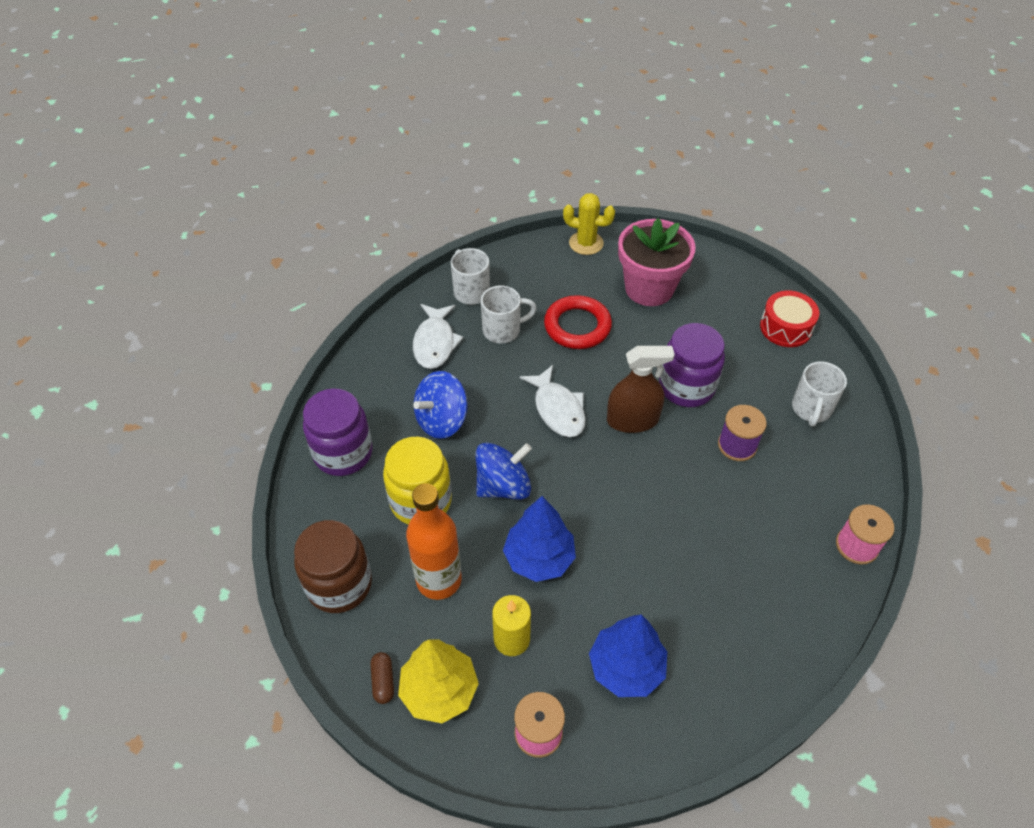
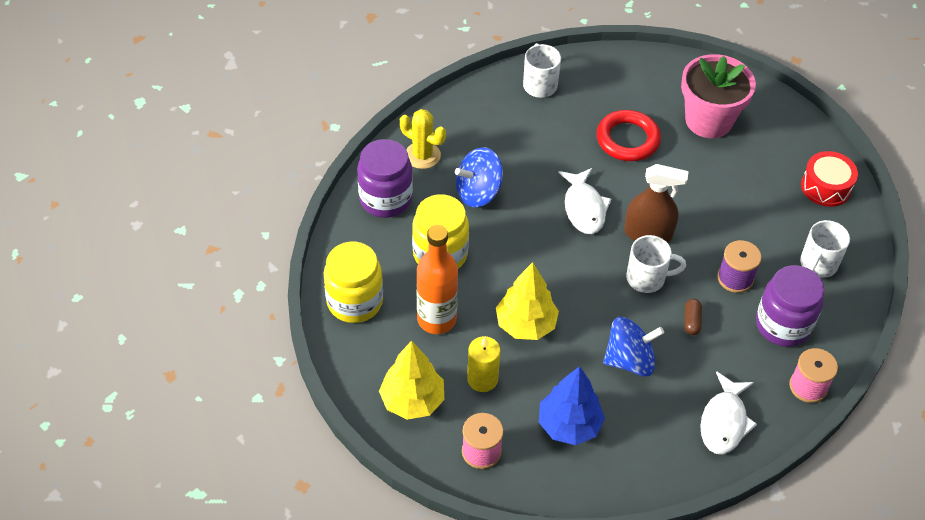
camera: 15 degrees right, 0 degrees up
(339, 584) = (355, 302): brown jar -> yellow jar
(383, 681) = (370, 382): brown capsule -> brown capsule (691, 321)
(435, 343) = (492, 124): white fish -> white fish (724, 421)
(503, 330) = (558, 127): white mug -> white mug (647, 278)
(503, 486) = (514, 259): blue spinning top -> blue spinning top (629, 360)
(539, 558) = (525, 324): blue tree -> yellow tree
(586, 243) = (664, 64): yellow cactus -> yellow cactus (422, 155)
(686, 387) = (709, 217): purple jar -> purple jar (783, 325)

